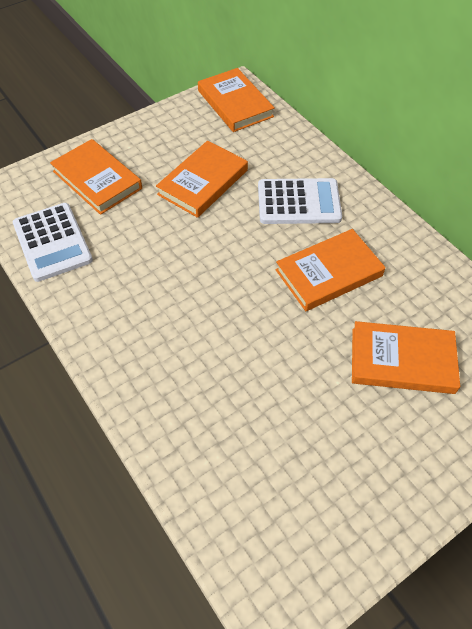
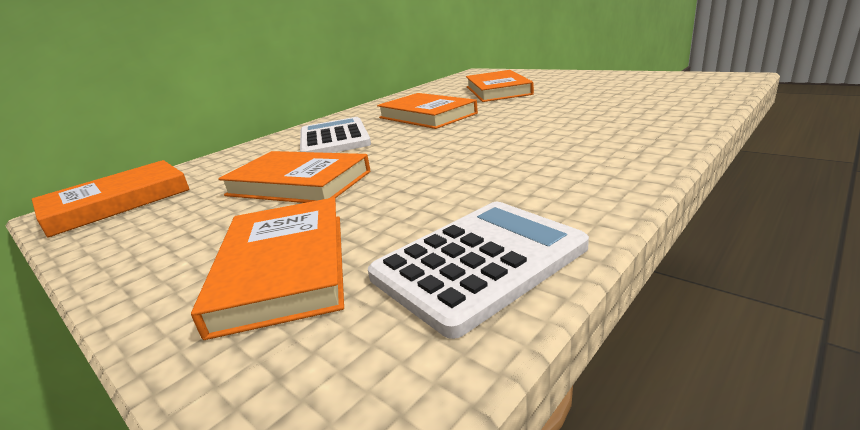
camera: 100 degrees left, 30 degrees down
(97, 180) = (284, 268): orange book -> orange book turned 45 degrees counterclockwise

